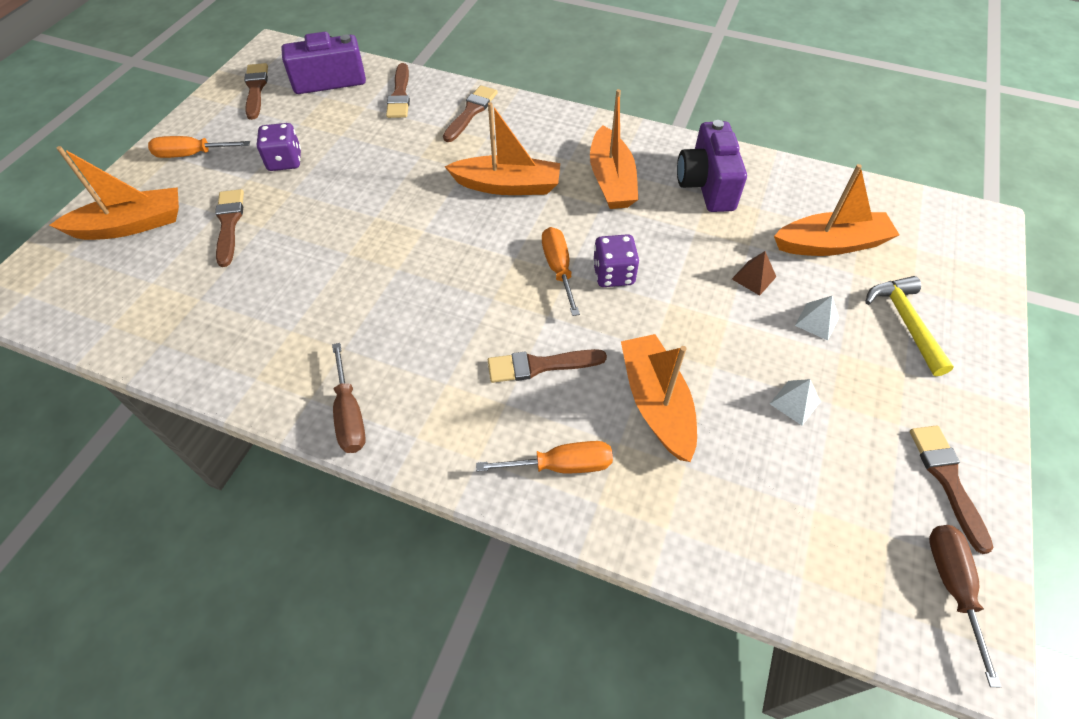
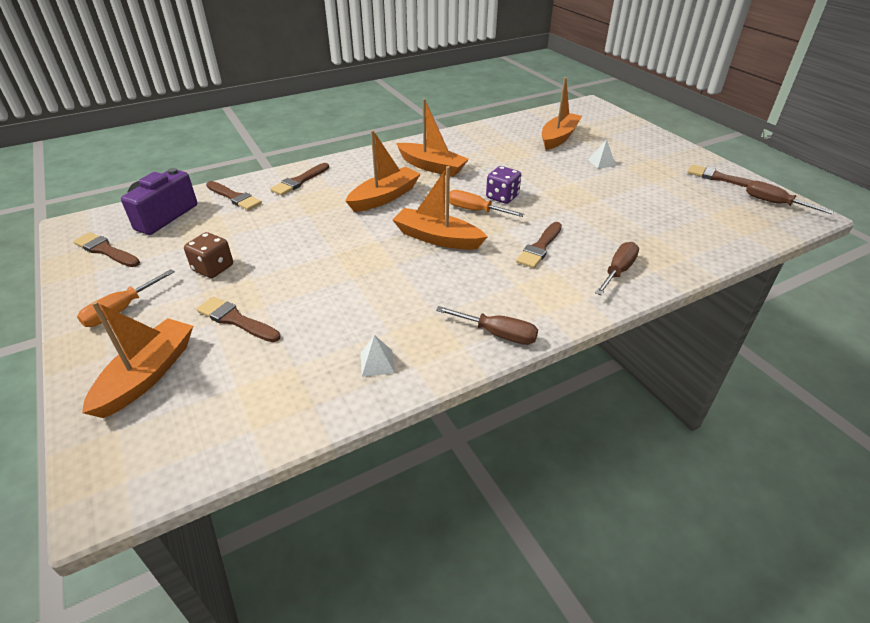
camera: 50 degrees left, 15 degrees down
(285, 161) = (213, 268): purple dice -> brown dice
(471, 112) = (299, 181): brown brush -> brown brush turned 120 degrees counterclockwise
(561, 465) = (618, 271): orange screwdriver -> brown screwdriver
(656, 403) = (605, 225): orange boat -> orange boat (437, 238)
(706, 185) = (476, 145): purple camera -> none
(754, 278) = (555, 163): brown pyramid -> none
(795, 402) = (644, 190): white pyramid -> white pyramid (377, 363)
(905, 322) = (626, 145): yellow hammer -> none

